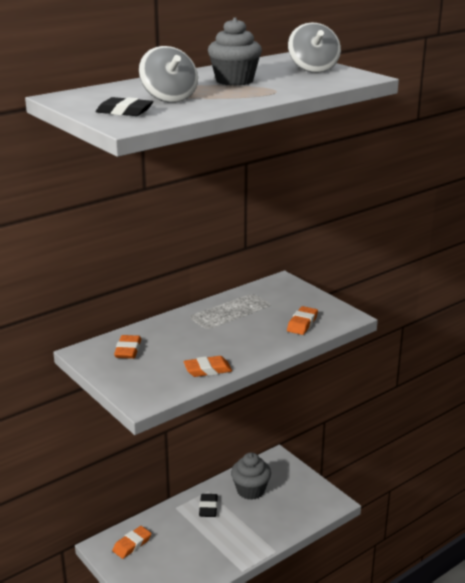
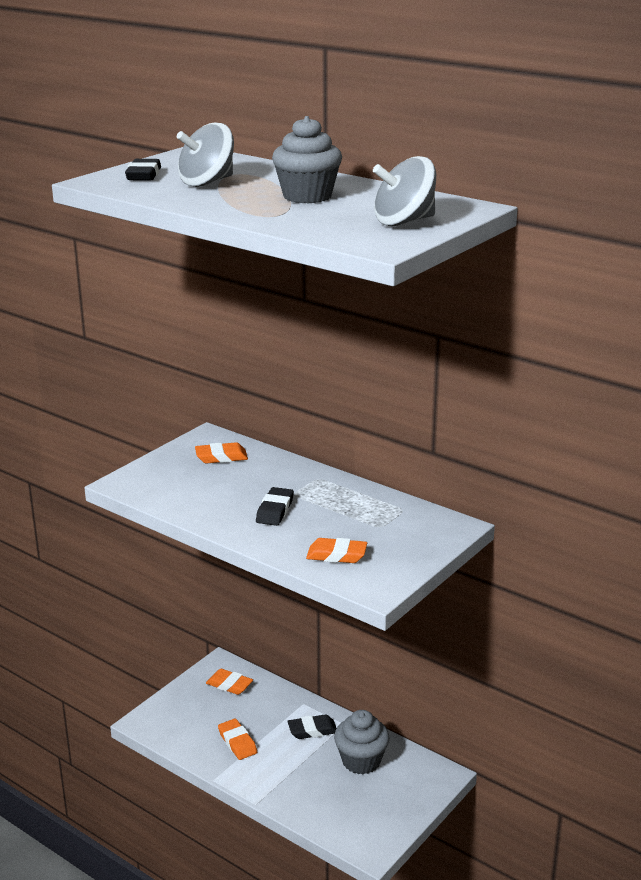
camera: 75 degrees right, 0 degrees up
(207, 370) = (196, 508): orange eraser -> orange eraser (237, 742)
(229, 338) = (275, 510): none -> black eraser

